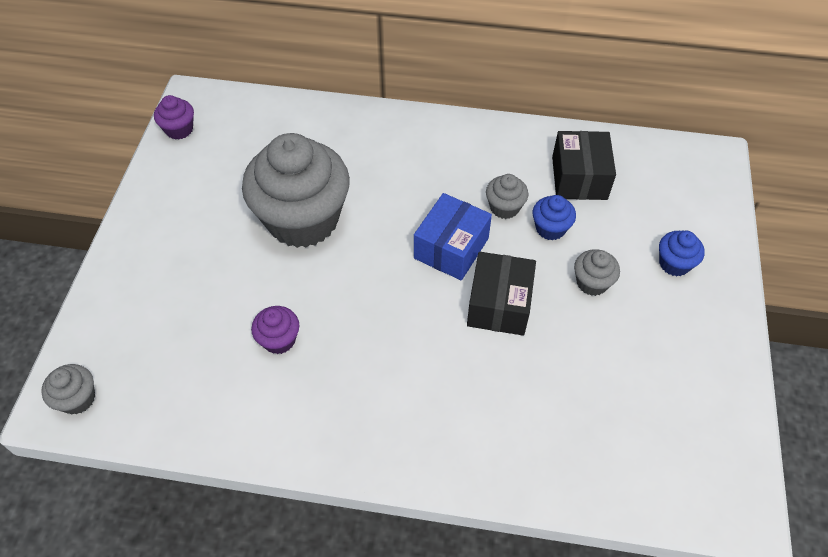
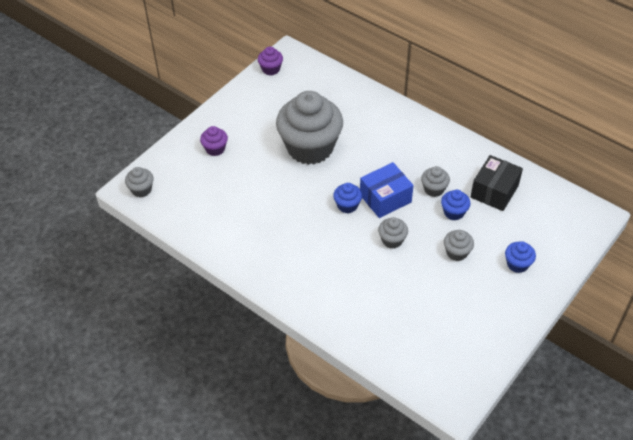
camera: 30 degrees right, 5 degrees down
(279, 340) = (258, 205): purple cupcake -> purple cupcake (215, 149)
(407, 281) = (347, 205): none -> blue cupcake
(499, 304) = (392, 240): black box -> grey cupcake

